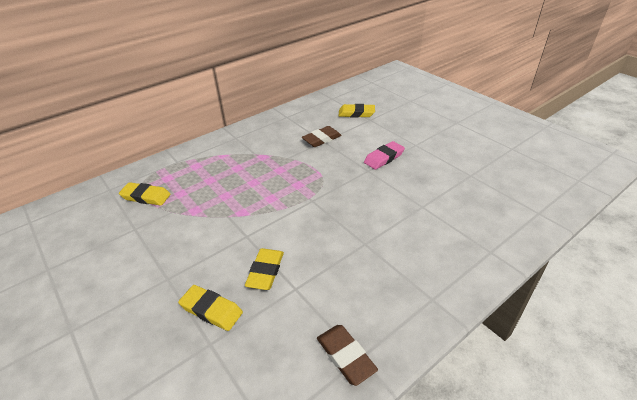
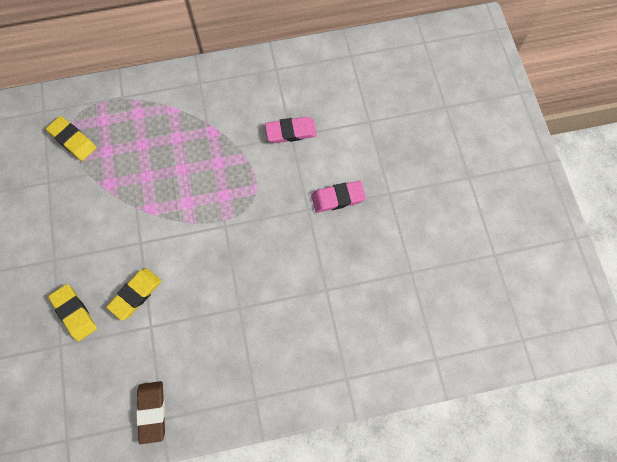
camera: 25 degrees right, 30 degrees up
(321, 139) = (291, 132): brown eraser -> pink eraser
(356, 113) = (360, 102): yellow eraser -> none

